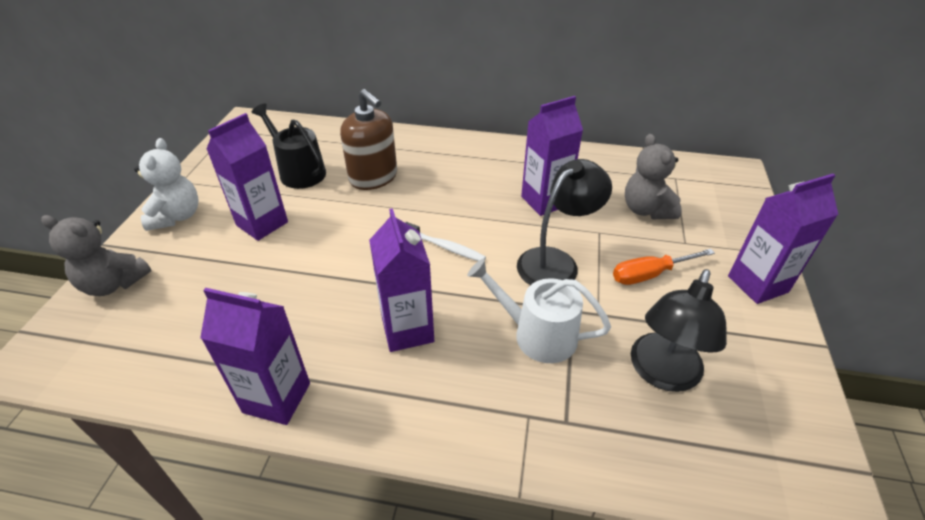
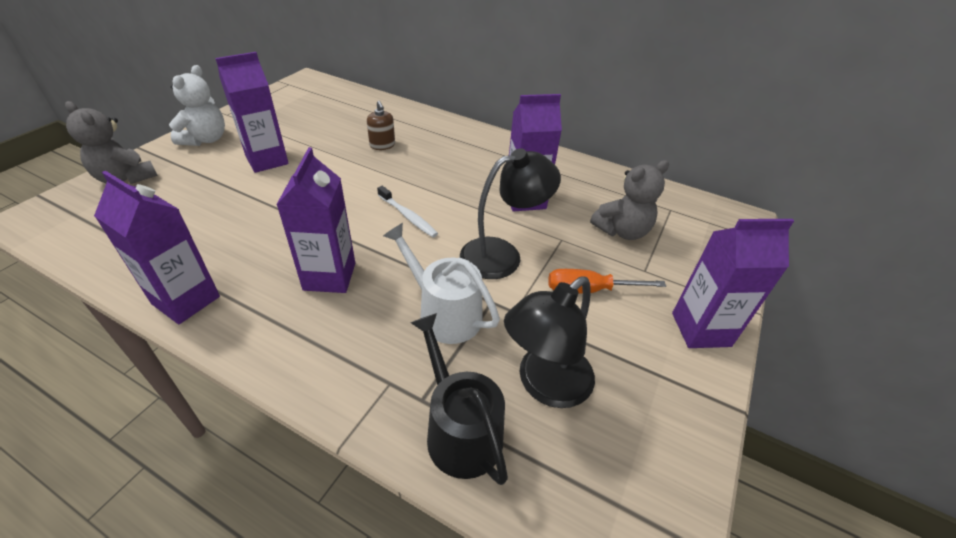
camera: 15 degrees right, 0 degrees up
(299, 172) = (323, 127): black watering can -> black watering can (459, 430)
(373, 177) = (382, 145): brown soap dispenser -> brown soap dispenser, size x0.53
(646, 210) = (622, 231): grey teddy bear -> grey teddy bear turned 120 degrees counterclockwise

